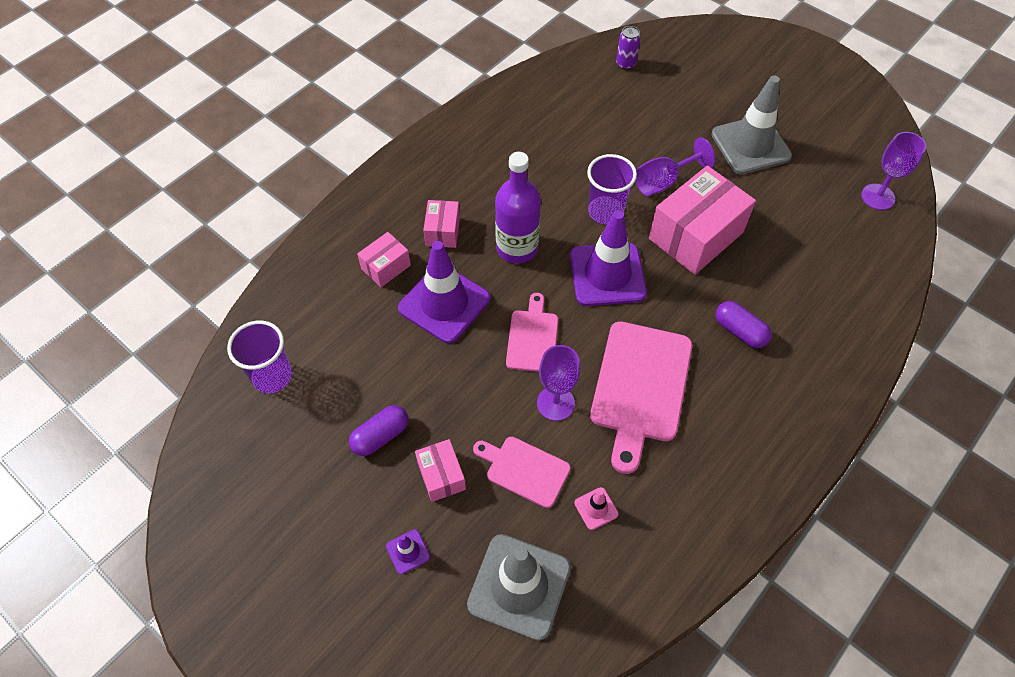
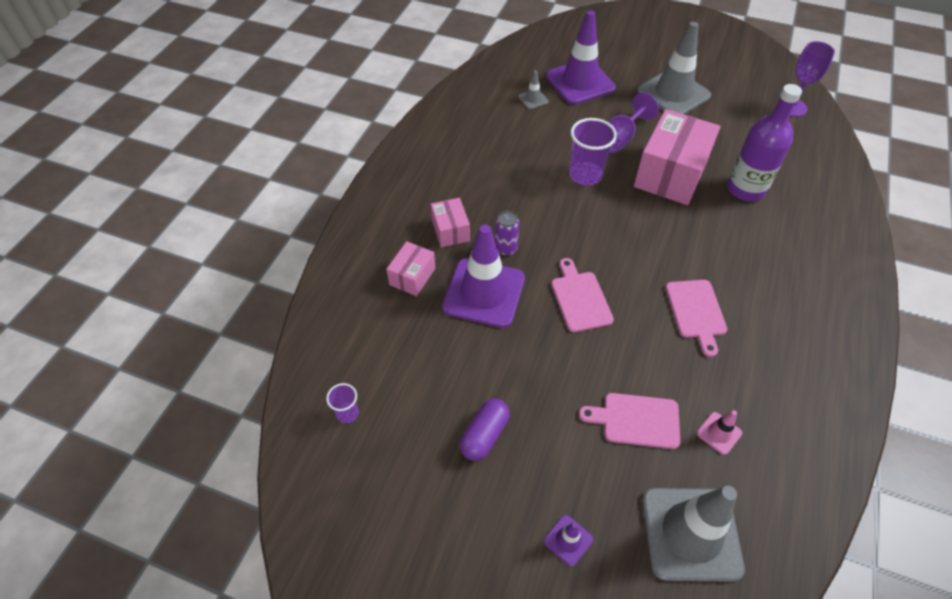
camera: 20 degrees left, 5 degrees down
(272, 376) = (347, 413): purple cup -> purple cup, size x0.53
(441, 476) = (562, 453): pink box -> none
(517, 248) = (525, 226): purple bottle -> purple bottle (745, 189)
(555, 403) = (631, 350): purple goblet -> none
(594, 112) = (533, 99): none -> grey traffic cone
(607, 274) = (615, 226): purple traffic cone -> purple traffic cone (580, 82)
(625, 64) = (538, 56): purple can -> purple can (506, 248)
(640, 387) = (696, 312): pink cutting board -> pink cutting board, size x0.57
(739, 331) = (750, 240): purple capsule -> none

